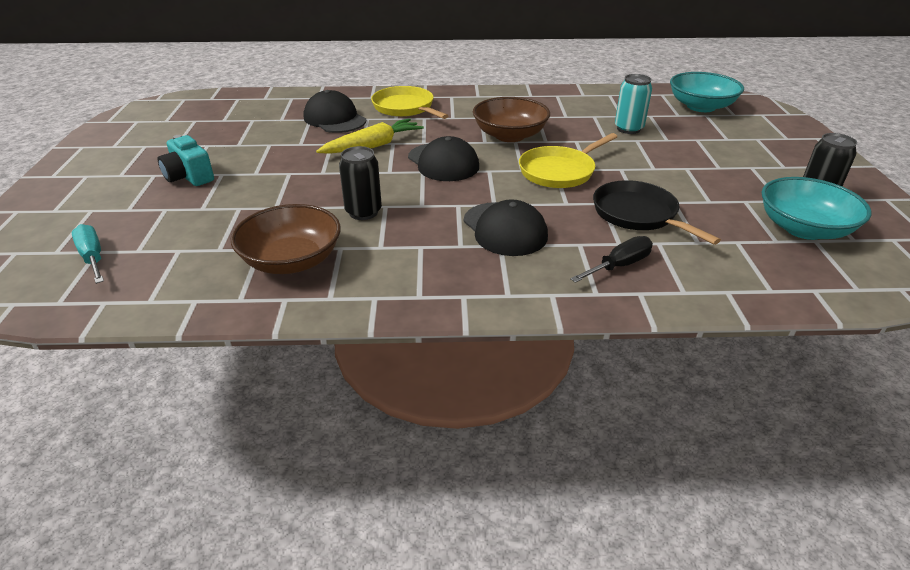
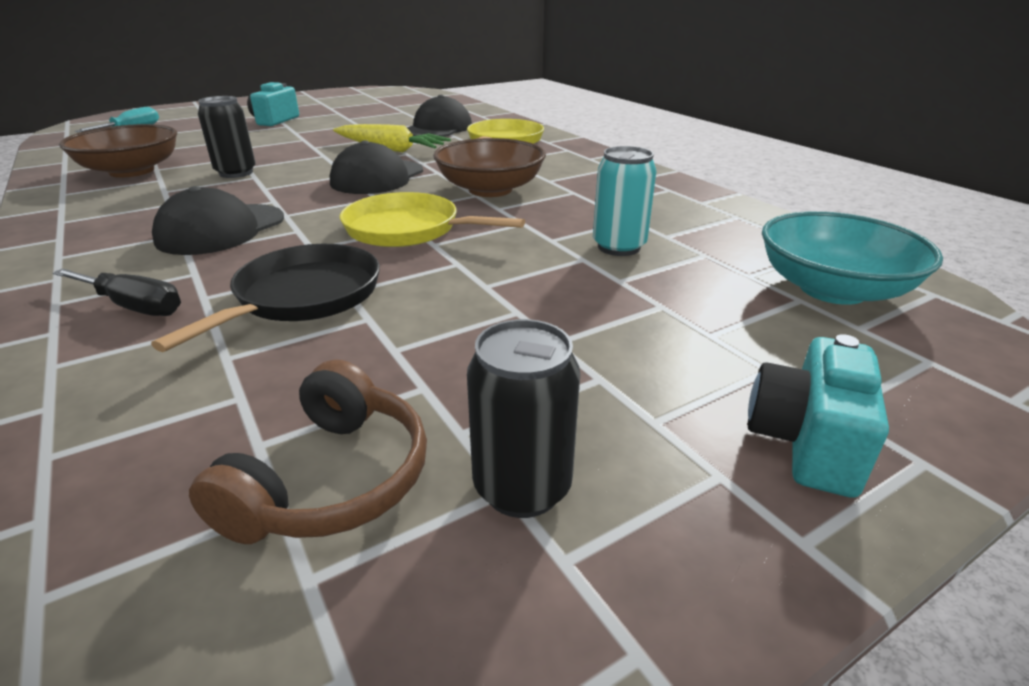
camera: 60 degrees right, 5 degrees down
(803, 149) = (806, 442): none -> turquoise camera
(803, 229) = (331, 480): turquoise bowl -> brown headphones

